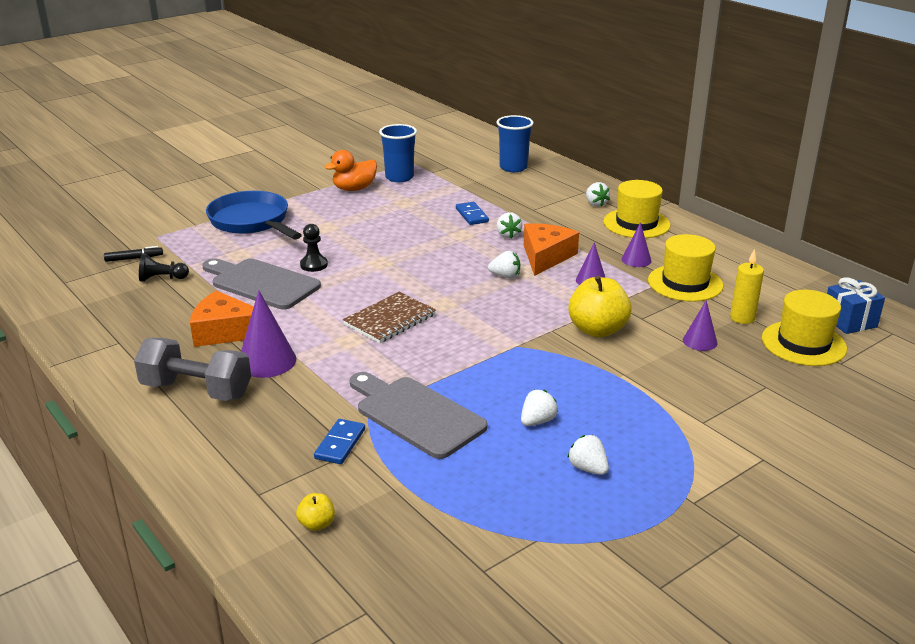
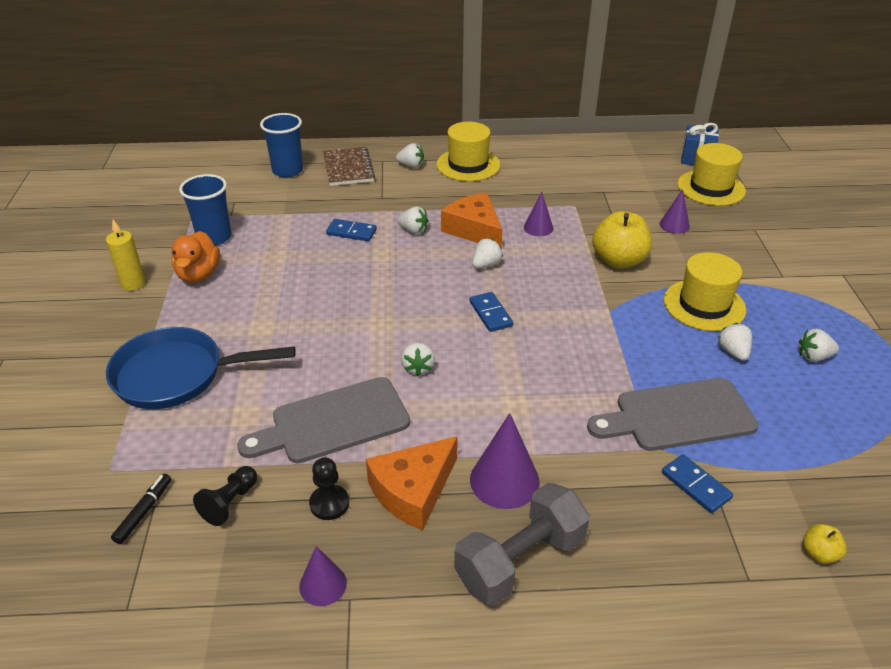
camera: 55 degrees left, 10 degrees up
(314, 265) = (335, 368): black pawn -> black pawn (329, 503)
(348, 292) = (418, 367): none -> white strawberry
(390, 320) = (499, 363): brown notebook -> brown notebook (348, 168)
(444, 298) = (490, 314): none -> blue domino
(636, 260) = (527, 193): purple cone -> purple cone (323, 584)
(685, 283) = (585, 190): yellow hat -> yellow hat (704, 305)
(742, 318) = (657, 193): yellow candle -> yellow candle (133, 283)

